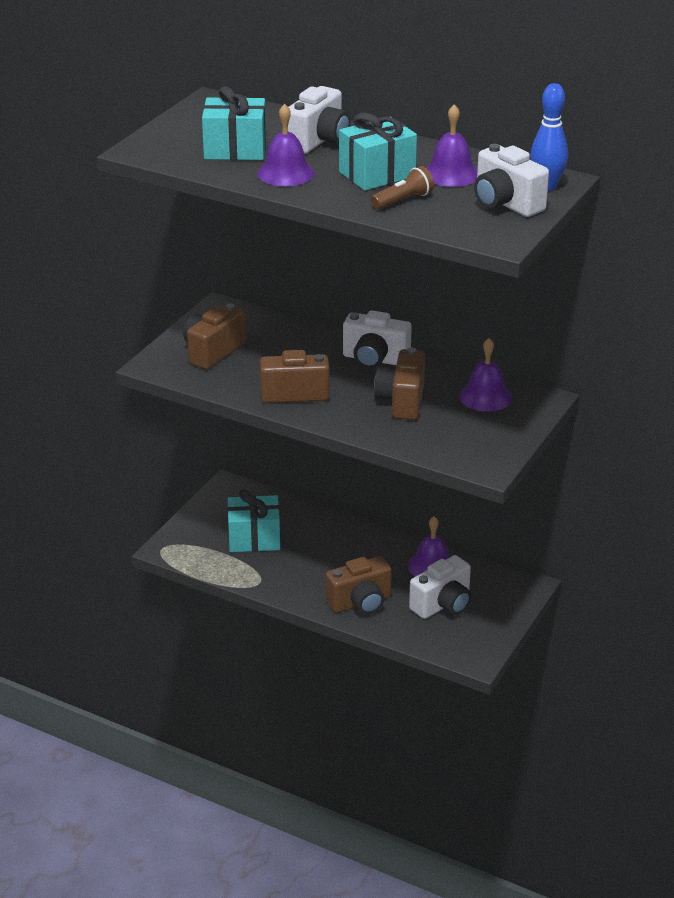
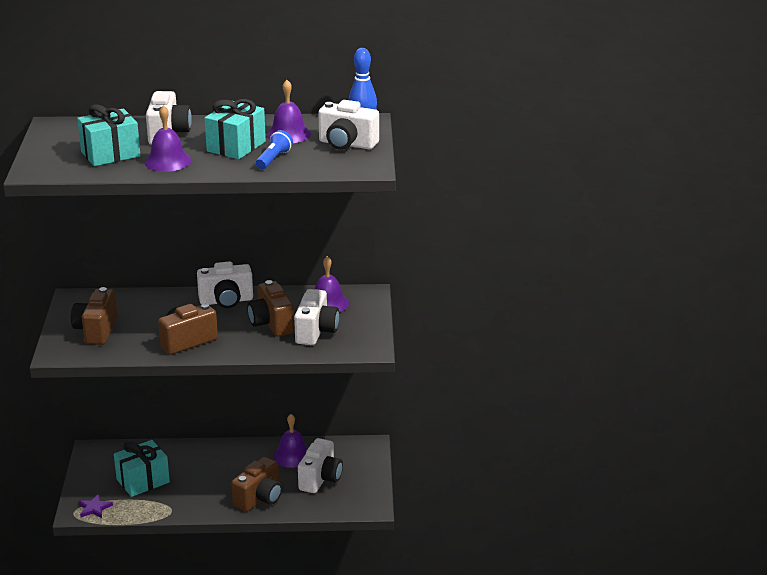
camera: 30 degrees left, 5 degrees down
(185, 551) = (94, 508): none -> purple star
(403, 200) = (273, 159): brown flashlight -> blue flashlight
(443, 426) = (316, 332): none -> white camera

